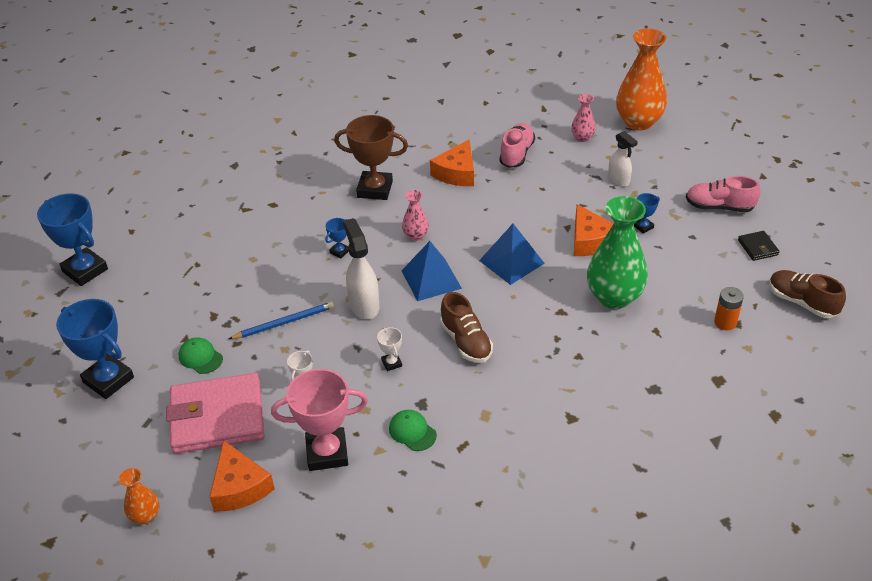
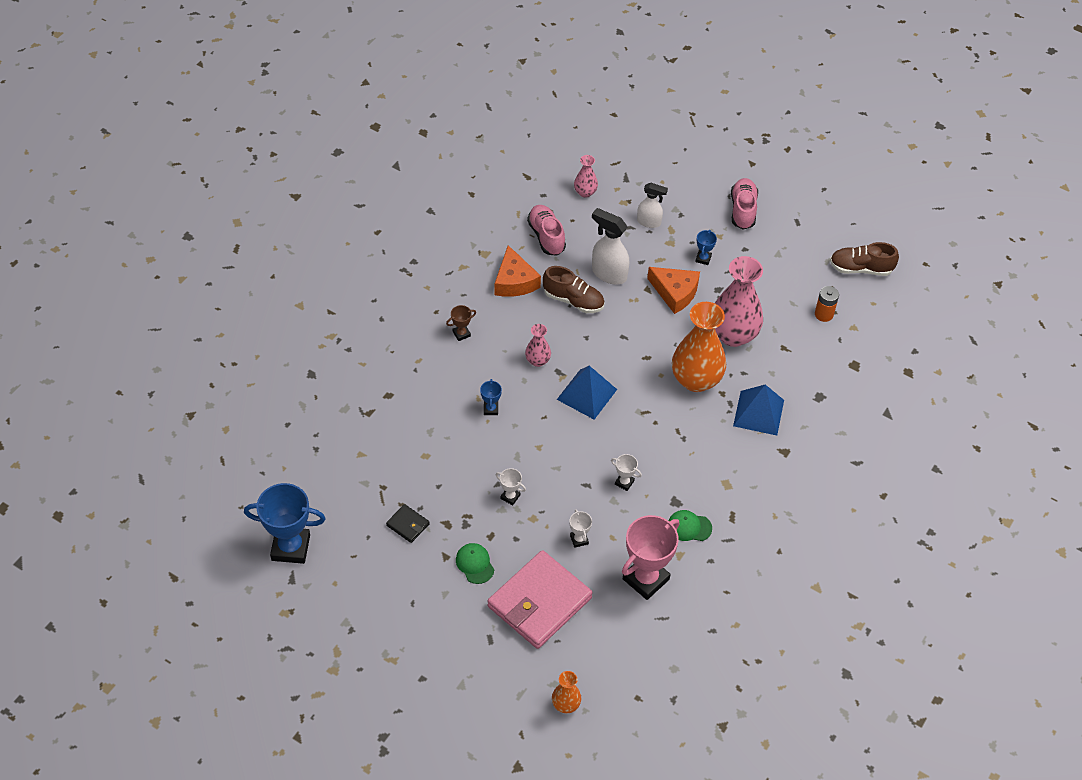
camera: 40 degrees left, 10 degrees up
(108, 380) = (422, 625): blue trophy -> none
(200, 357) = (475, 564): green cap -> green cap turned 60 degrees clockwise
(239, 487) = (610, 642): orange cheese -> none
(284, 322) = (510, 497): blue pencil -> white trophy
(364, 305) = (557, 446): white spray bottle -> white spray bottle (608, 274)
(375, 189) = (461, 334): brown trophy -> brown trophy, size x0.45
(466, 342) = (661, 433): brown shoe -> brown shoe (573, 300)
(511, 262) = (633, 344): blue pyramid -> blue pyramid (758, 413)
(614, 297) = (733, 335): green vase -> pink vase
(638, 122) = (616, 153): orange vase -> orange vase (696, 380)
(719, 207) = (743, 210): pink shoe -> pink shoe turned 120 degrees clockwise
(757, 247) = (797, 235): black wallet -> black wallet (408, 525)

